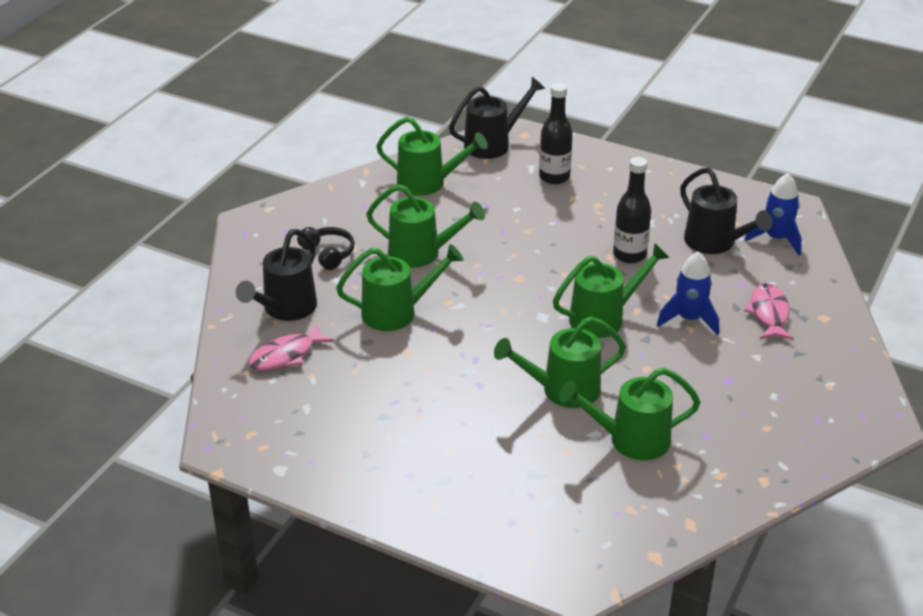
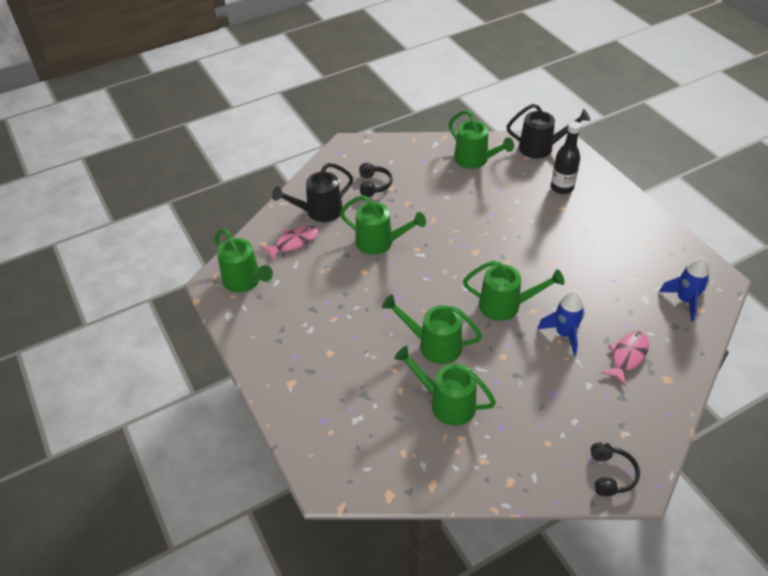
camera: 35 degrees right, 10 degrees up
(286, 355) = (294, 242): pink fish -> pink fish turned 150 degrees clockwise
(422, 253) = (429, 208): green watering can -> green watering can (245, 281)
(629, 255) = (564, 267): black bottle -> none
(715, 243) = (634, 284): black watering can -> none
(849, 426) = (610, 474): none -> black headphones

